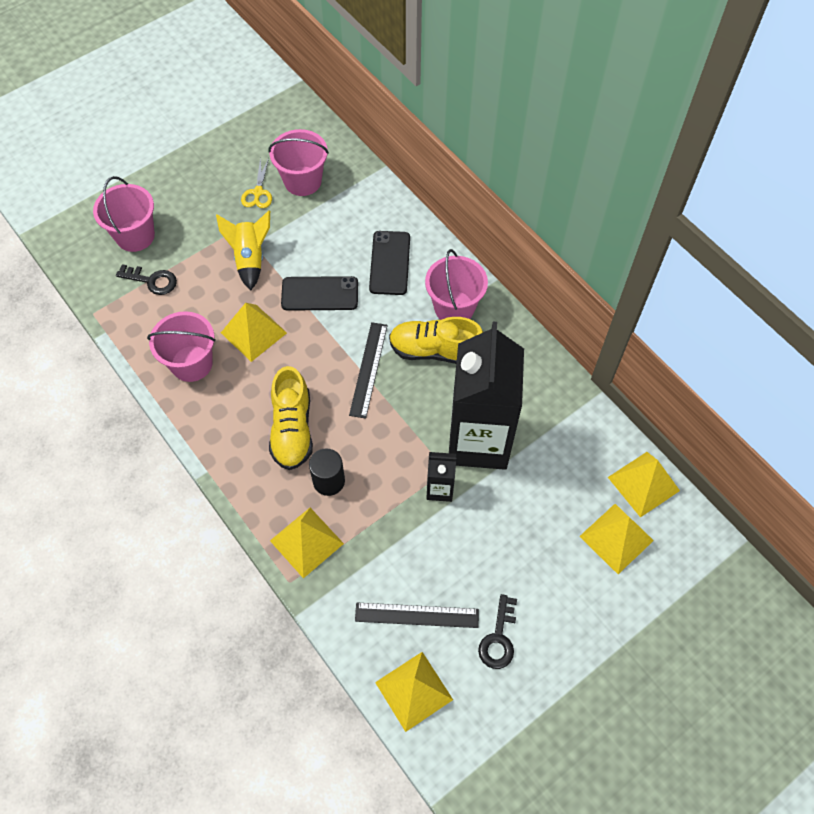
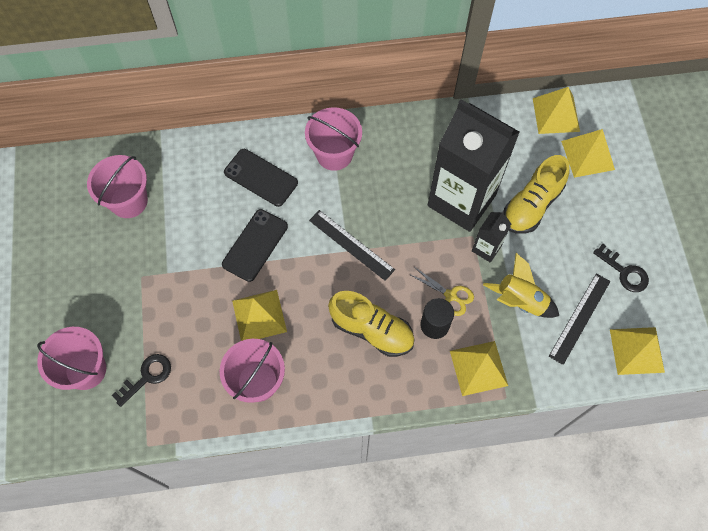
camera: 60 degrees left, 5 degrees up
(250, 259) = (181, 283): yellow rocket -> yellow rocket (520, 301)
(258, 192) = (114, 242): yellow scissors -> yellow scissors (450, 295)
(434, 350) = (364, 188): yellow shoe -> yellow shoe (531, 205)

